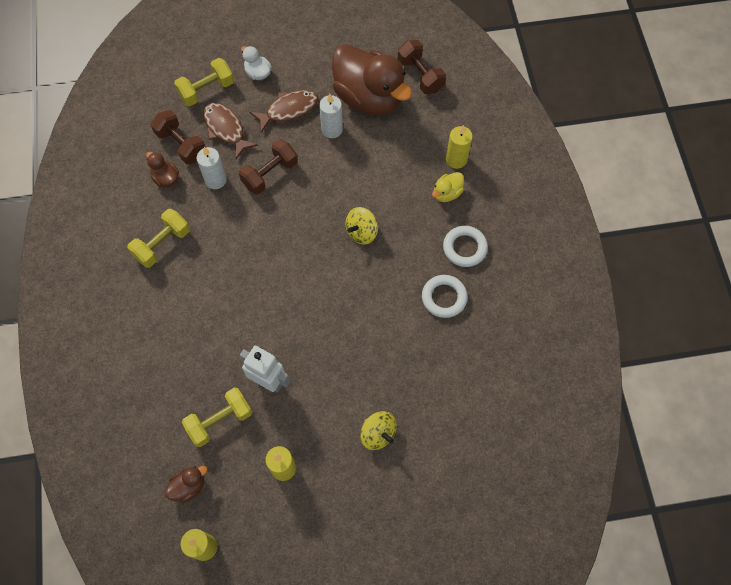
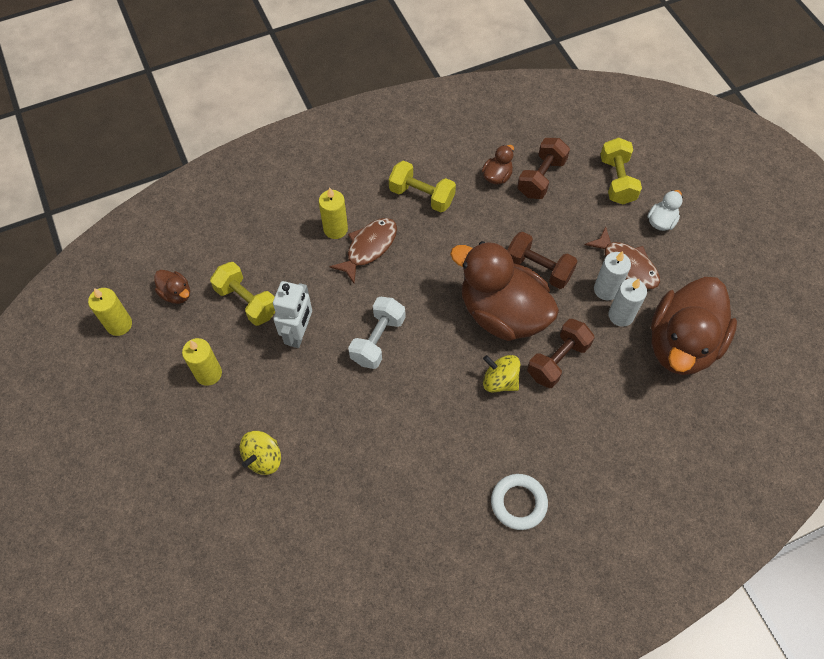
camera: 75 degrees right, 5 degrees down
(206, 90) = (617, 180): yellow dumbbell -> yellow dumbbell turned 45 degrees clockwise
(215, 180) = (511, 220): white candle -> white candle (606, 289)
(225, 129) = (576, 212): brown fish -> brown fish (369, 247)
(296, 316) = (378, 340): none -> white dumbbell
(302, 213) = (502, 313): none -> brown duck
(420, 75) = (740, 394): brown dumbbell -> brown dumbbell (557, 360)
(444, 298) = (445, 493): white ring -> none
(447, 193) = (586, 465): yellow duck -> none
(456, 159) = (637, 465): yellow candle -> yellow candle (335, 229)

